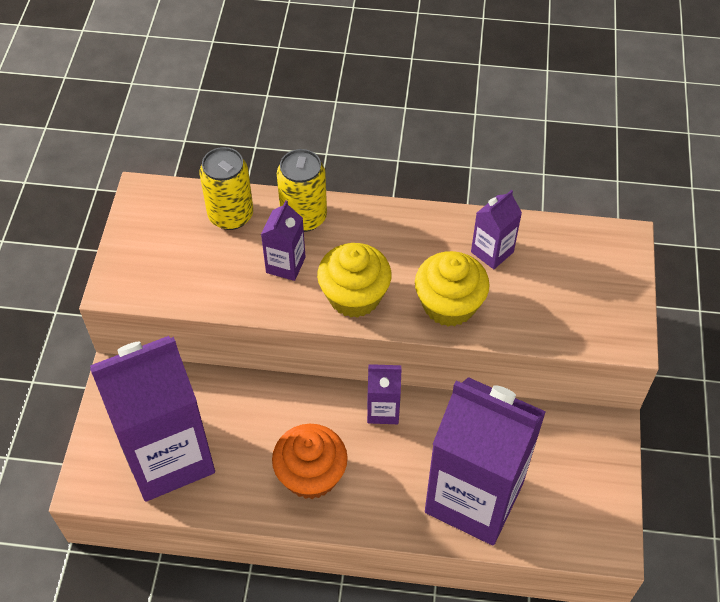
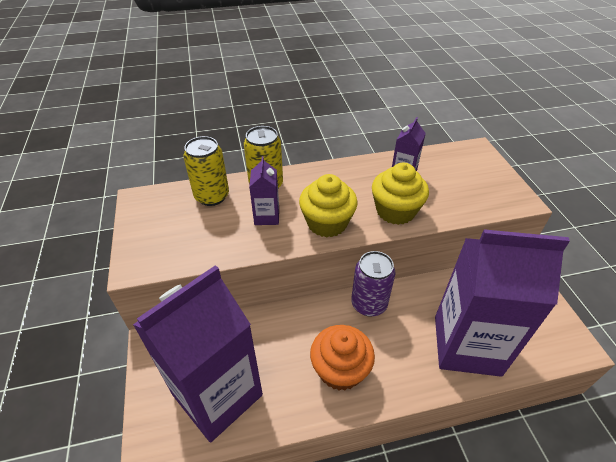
camera: 20 degrees left, 10 degrees down
(383, 410) = (369, 304): purple carton -> purple can

